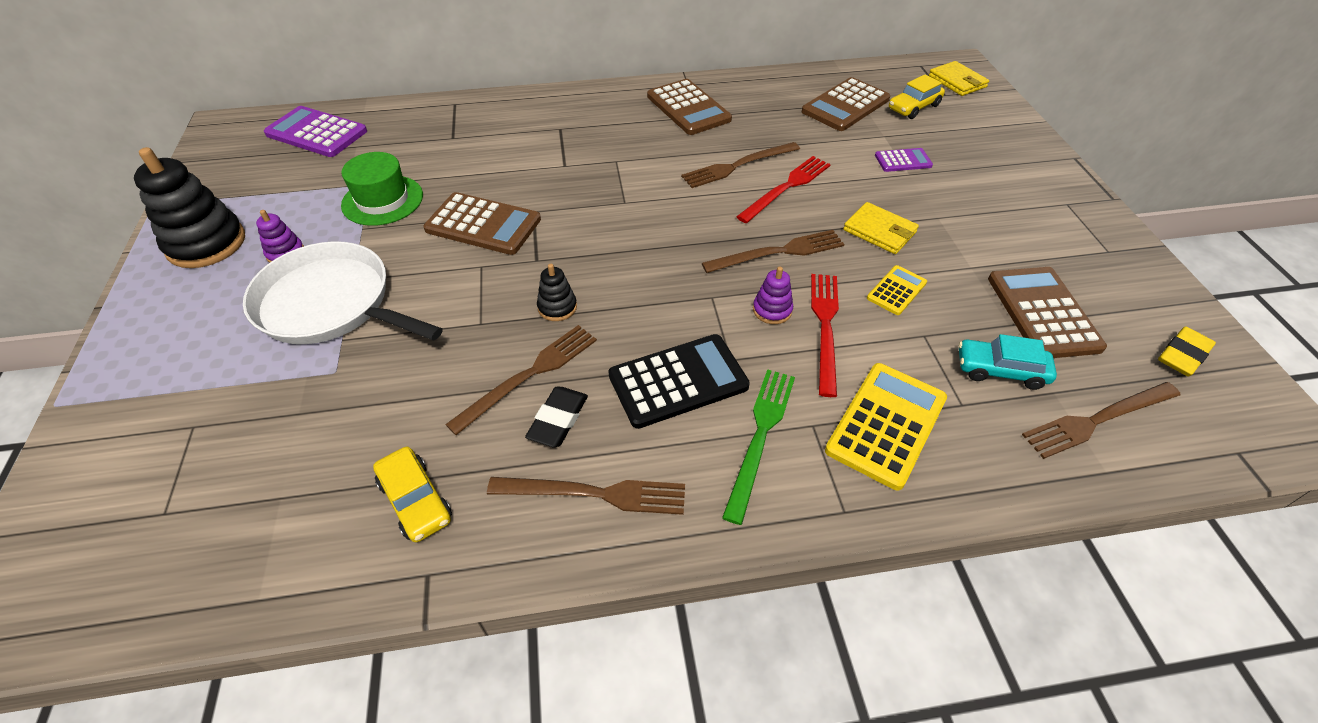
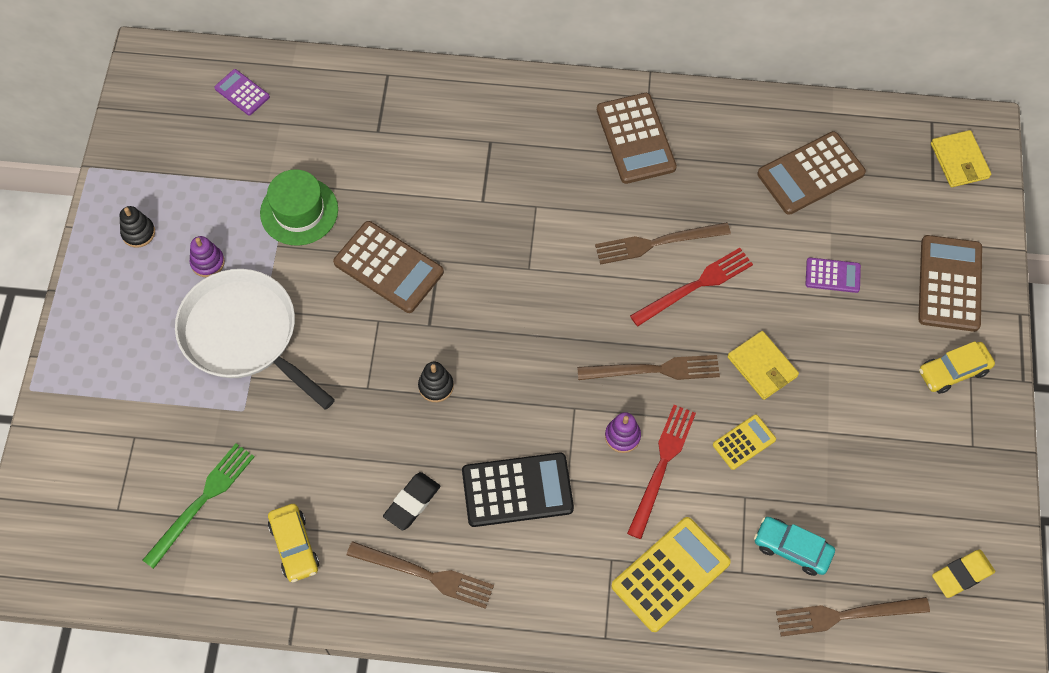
camera: 15 degrees right, 15 degrees up
(206, 244) = (138, 233): black stacking toy -> black stacking toy, size x0.49
(316, 133) = (242, 93): purple calculator -> purple calculator, size x0.54
(529, 375) = (398, 453): brown fork -> none
(760, 436) = (565, 558): green fork -> green fork (202, 501)
(913, 107) = (886, 194): yellow car -> yellow car (953, 371)
(1042, 313) = (864, 500): brown calculator -> brown calculator (949, 284)

